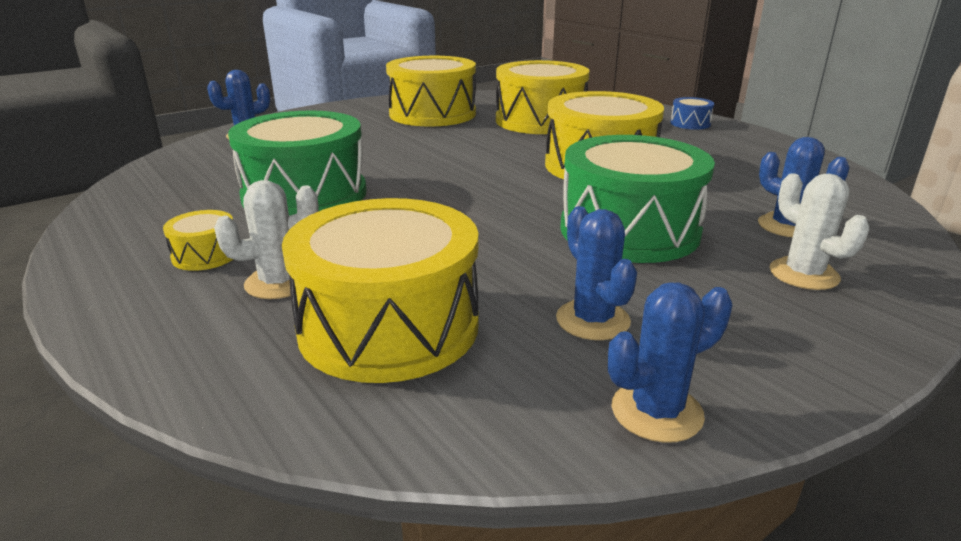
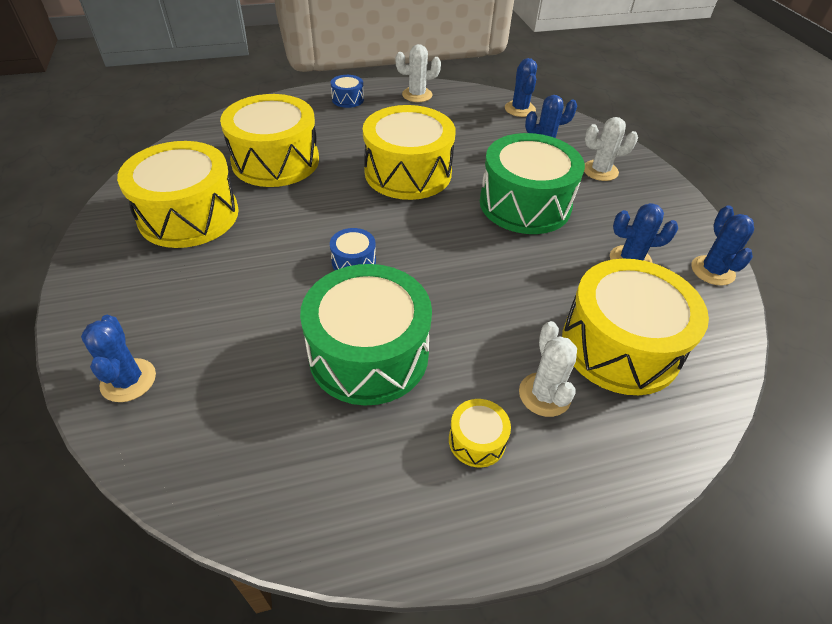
camera: 70 degrees left, 20 degrees up
(426, 169) = (353, 261): none -> blue drum
(764, 146) = (417, 95): none -> white cactus
(859, 200) = (520, 109): none -> blue cactus

